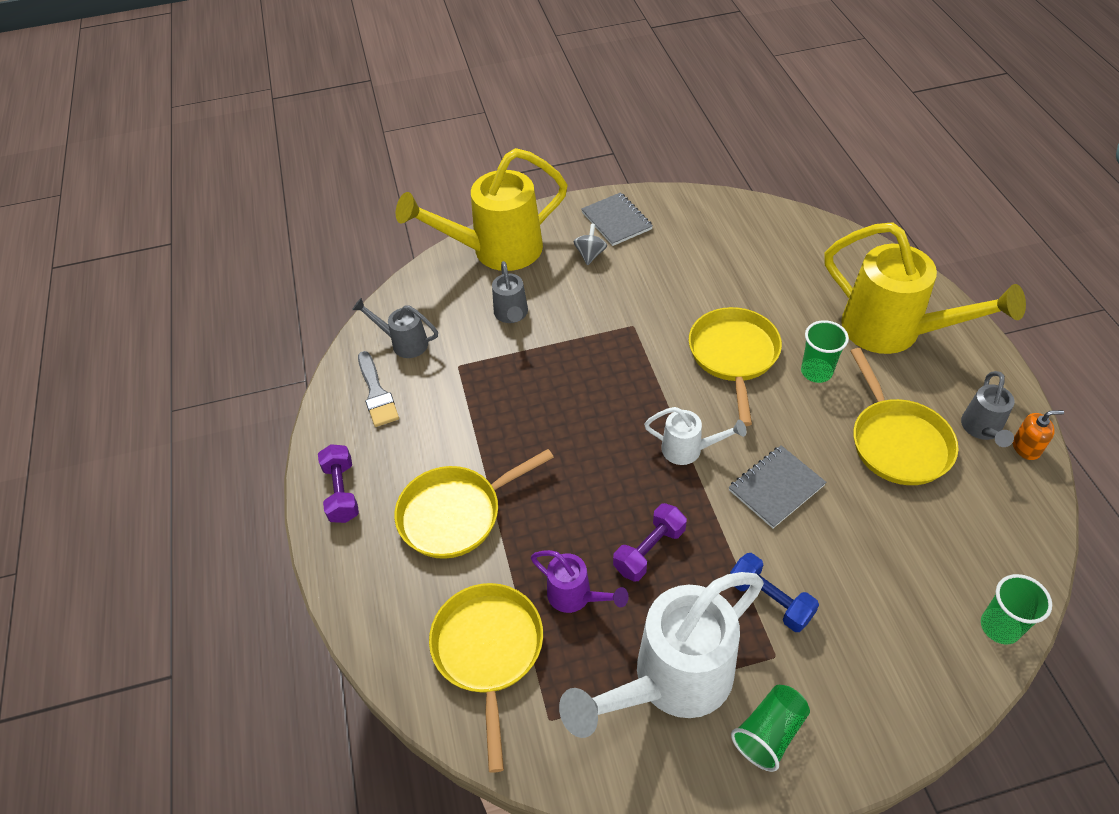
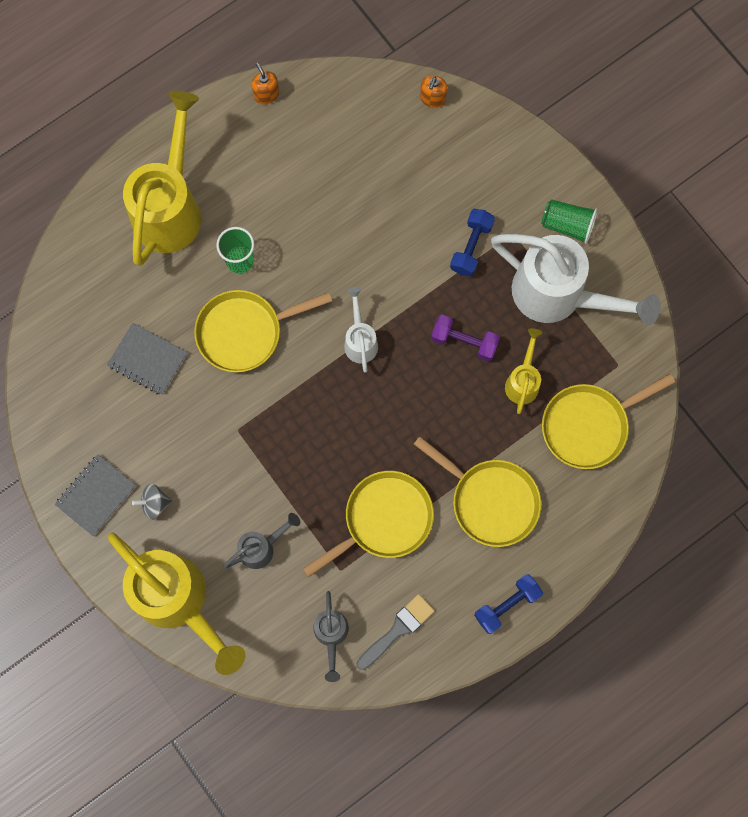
camera: 115 degrees left, 25 degrees up
(342, 492) = (507, 605): purple dumbbell -> blue dumbbell
(576, 597) = (523, 381): purple watering can -> yellow watering can
(776, 488) = (372, 265): grey notebook -> grey notebook (148, 360)
(897, 441) = (294, 186): yellow pan -> yellow pan (383, 520)
(982, 430) = (259, 127): grey watering can -> none
(1000, 627) = (432, 98): green cup -> orange soap dispenser

